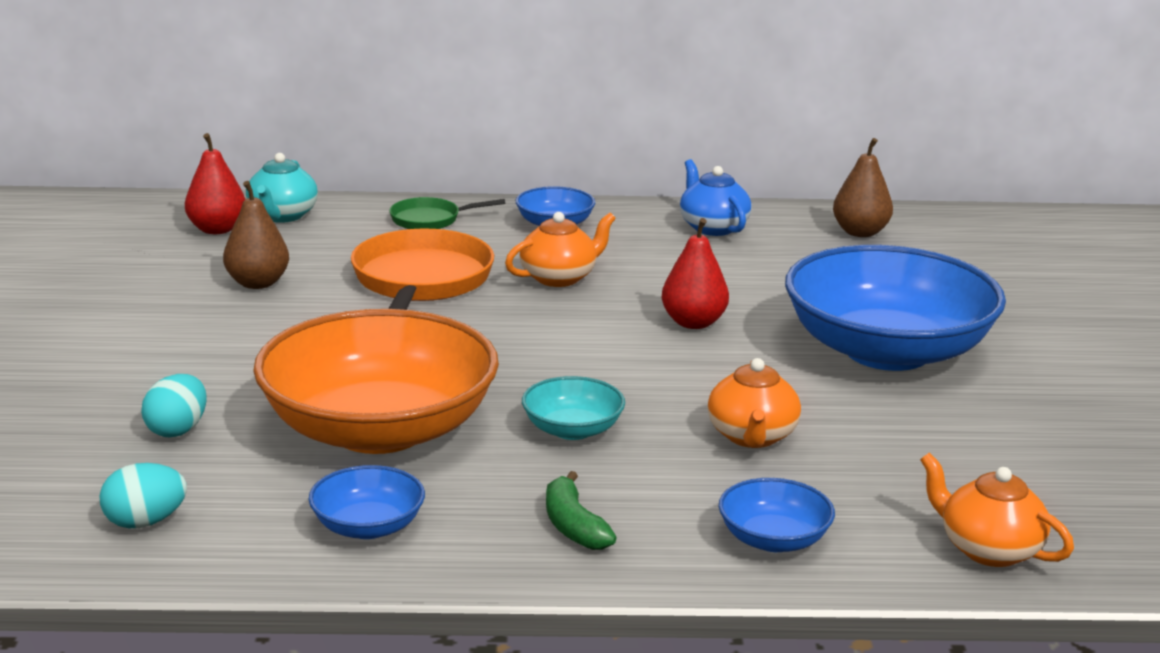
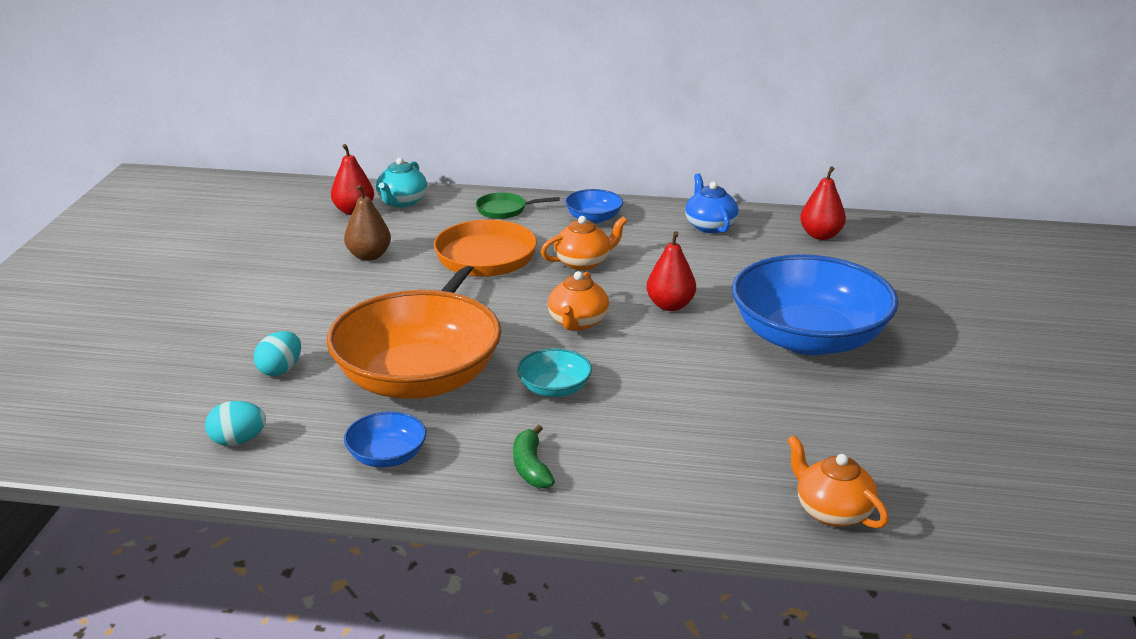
camera: 10 degrees right, 5 degrees up
(752, 436) = (684, 403): orange teapot -> orange teapot (577, 322)
(773, 539) = (673, 490): blue bowl -> none
(860, 232) = (820, 235): brown pear -> red pear

